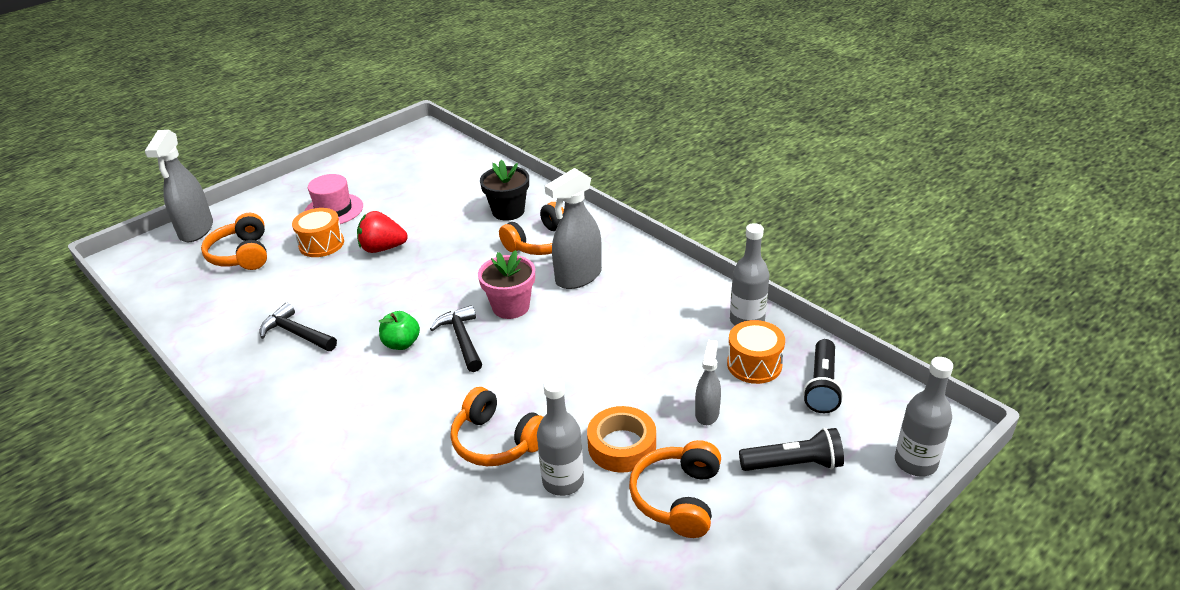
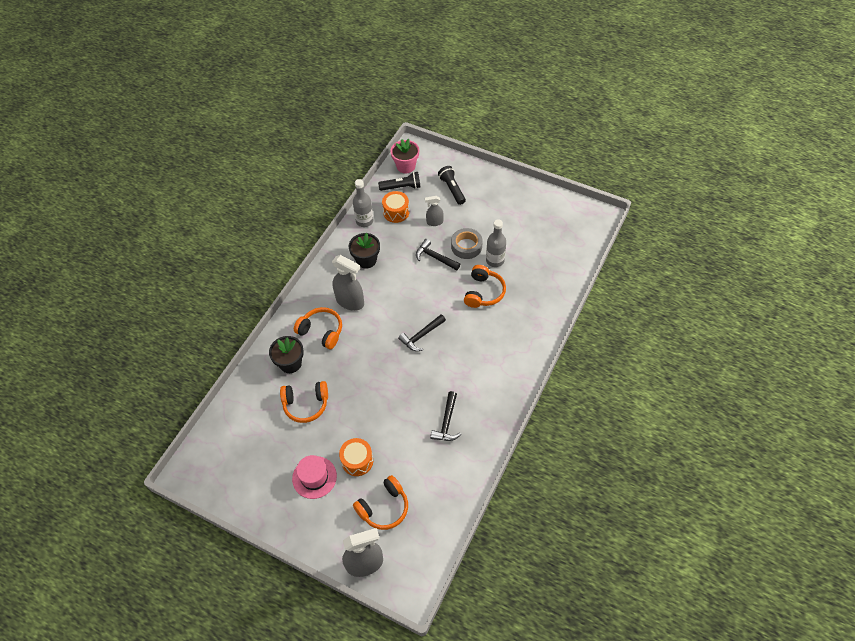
camera: 110 degrees left, 20 degrees up
(382, 248) = (351, 419): red strawberry -> none
(401, 344) = (435, 363): green apple -> none
(511, 307) = (387, 324): pink flower pot -> pink flower pot (406, 166)
(617, 393) = (435, 257): none -> black hammer
(622, 446) = (466, 246): orange tape -> grey tape
(654, 307) = (366, 260): none -> black flower pot
(677, 498) = (486, 221): orange headphones -> orange headphones (306, 404)
(915, 462) = (435, 154): grey bottle -> none

